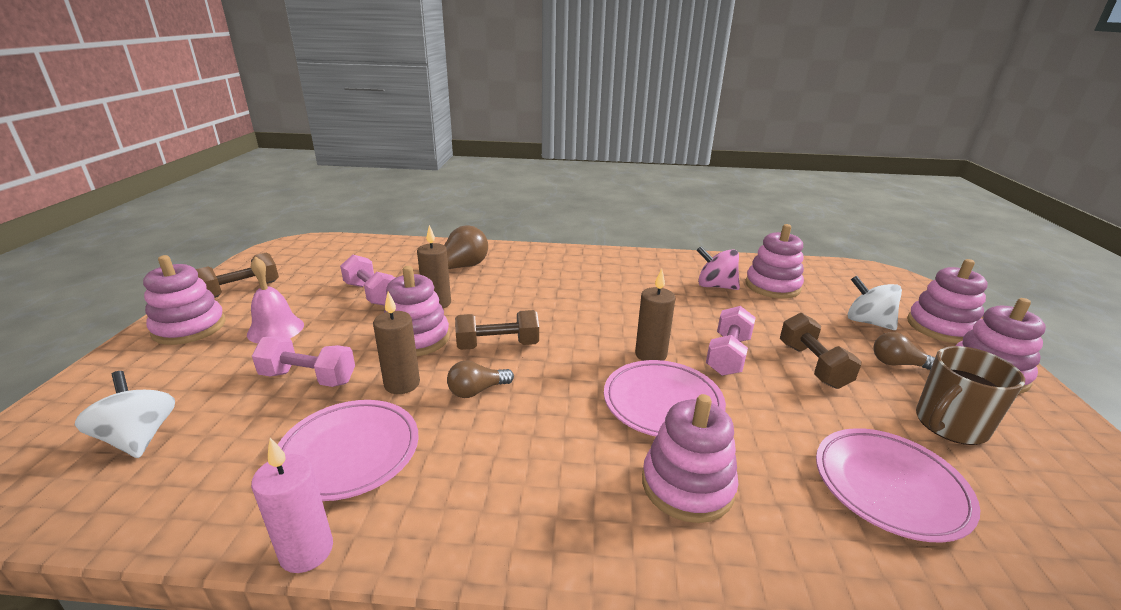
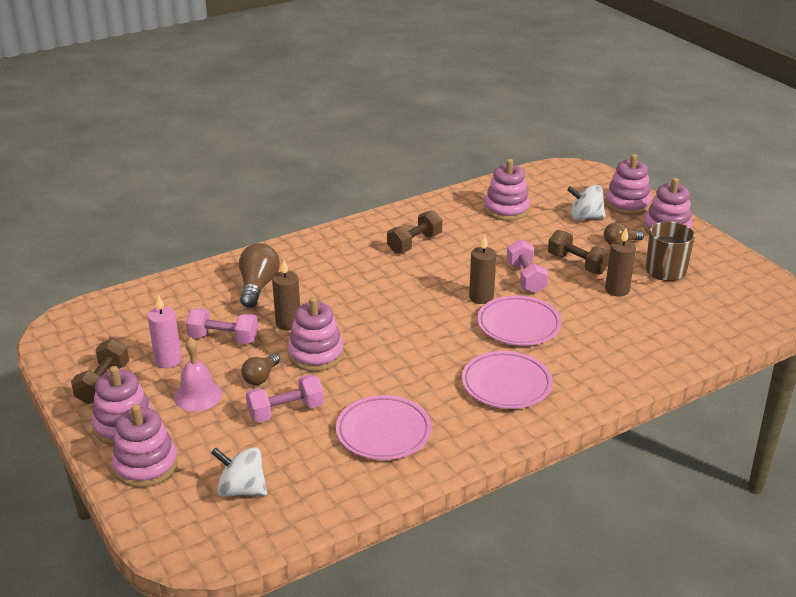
camera: 35 degrees left, 5 degrees up
(307, 551) = (432, 475): pink candle -> pink candle (168, 360)
(402, 384) = (353, 385): brown candle -> brown candle (617, 290)
(477, 391) = (406, 367): brown light bulb -> brown light bulb (261, 377)
(498, 345) = (378, 334): brown dumbbell -> brown dumbbell (414, 243)
(687, 485) = (571, 361): pink stacking toy -> pink stacking toy (146, 465)
(715, 286) = (469, 225): pink spinning top -> none
(889, 487) = (658, 318): pink plate -> pink plate (506, 384)

